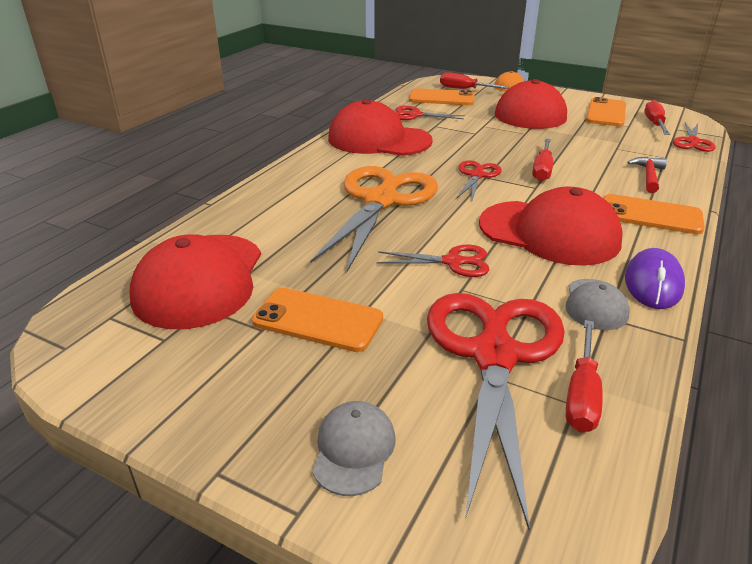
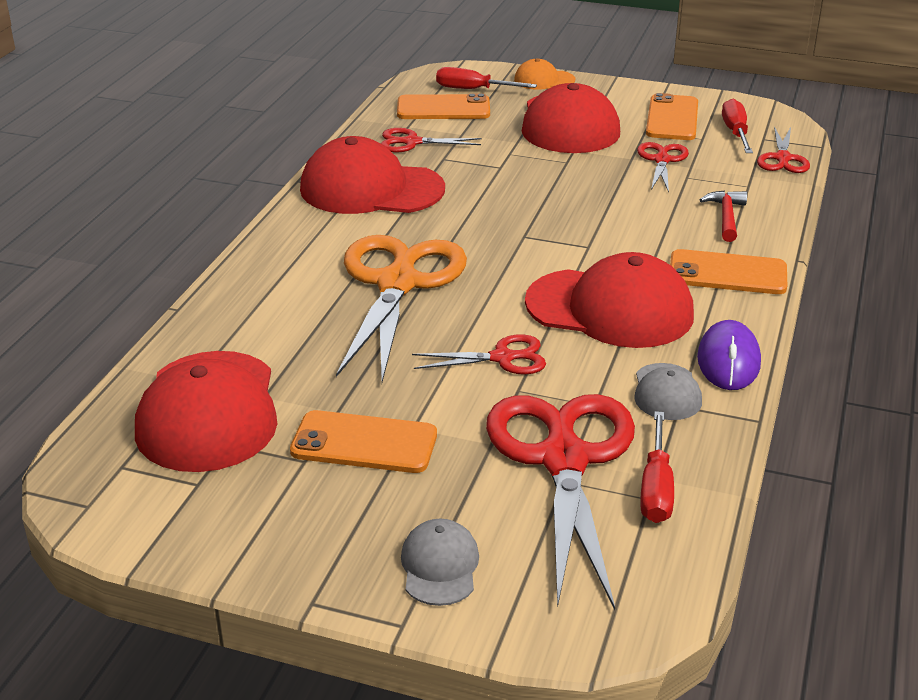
camera: 10 degrees left, 0 degrees up
(477, 175) = (512, 235): red scissors -> red scissors (662, 160)
(542, 170) = (594, 219): red screwdriver -> none

